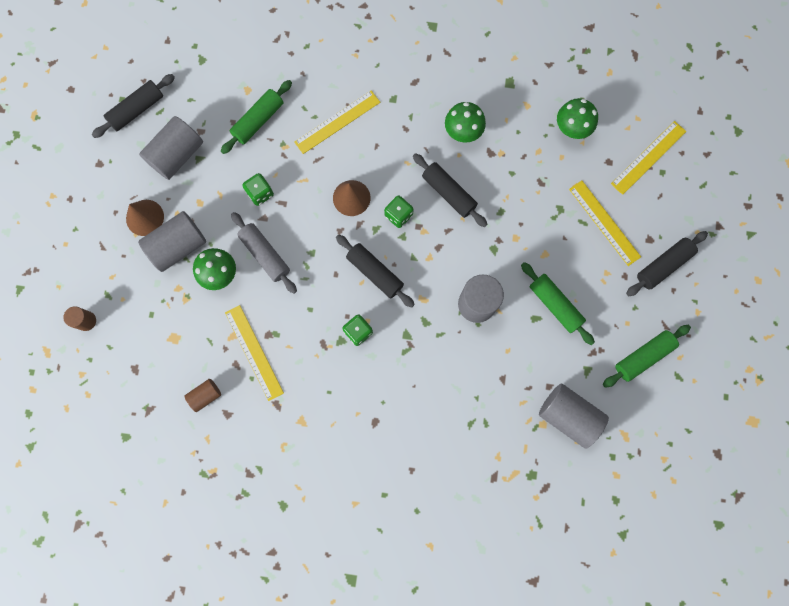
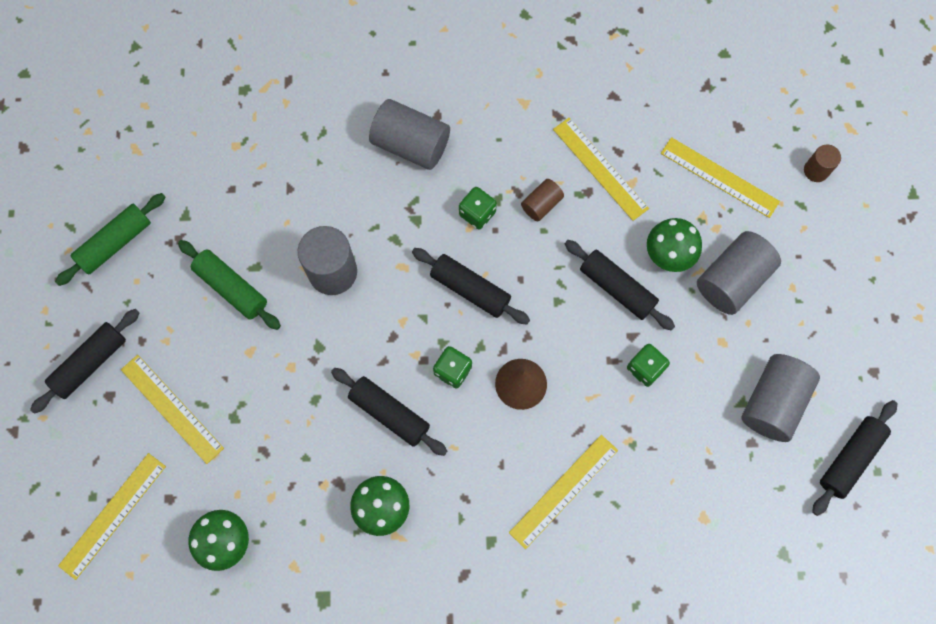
camera: 170 degrees right, 5 degrees down
(145, 217) = (788, 309): brown cone -> none
(163, 328) = (719, 177): none -> yellow ruler
(205, 395) = (645, 111): brown cylinder -> brown cylinder (541, 204)
(258, 121) = (675, 473): green rolling pin -> none
(265, 255) = (617, 288): grey rolling pin -> black rolling pin
(568, 416) = (205, 159): grey cylinder -> grey cylinder (411, 144)

